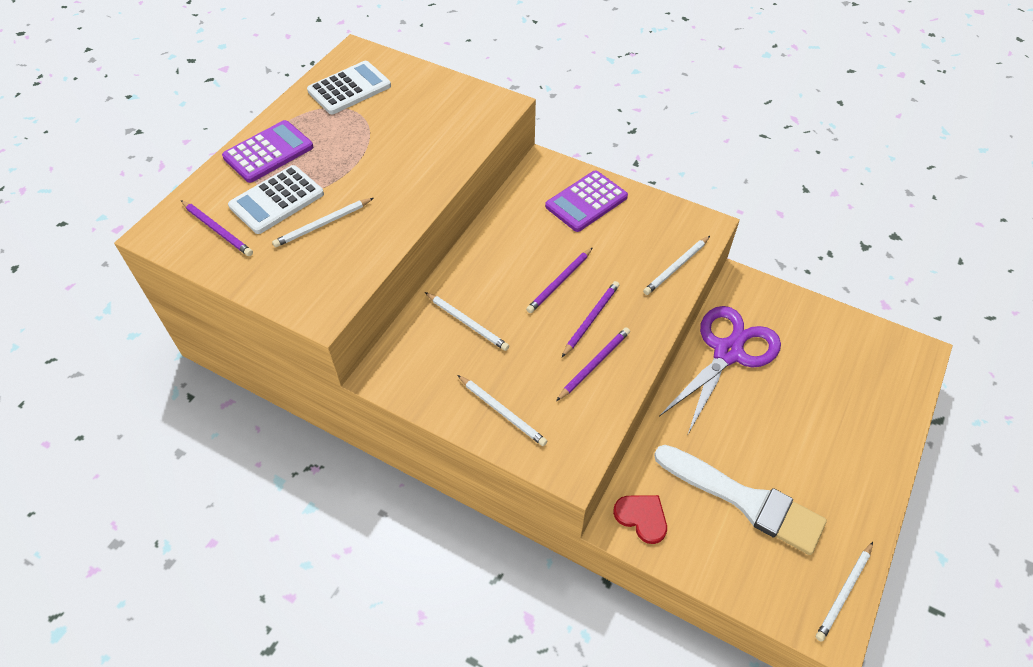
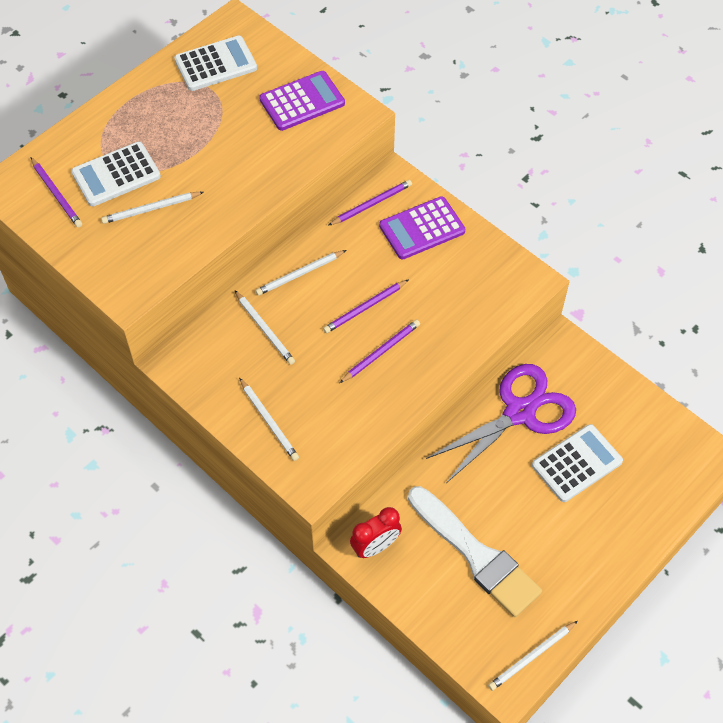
camera: 15 degrees right, 5 degrees up
(268, 152) = (121, 121): purple calculator -> purple calculator (302, 101)
(594, 364) = (367, 396): purple pencil -> purple pencil (371, 204)
(642, 517) = (375, 546): red heart -> red clock
(676, 267) = (484, 318): white pencil -> white pencil (300, 274)
(800, 387) = (576, 463): none -> white calculator

